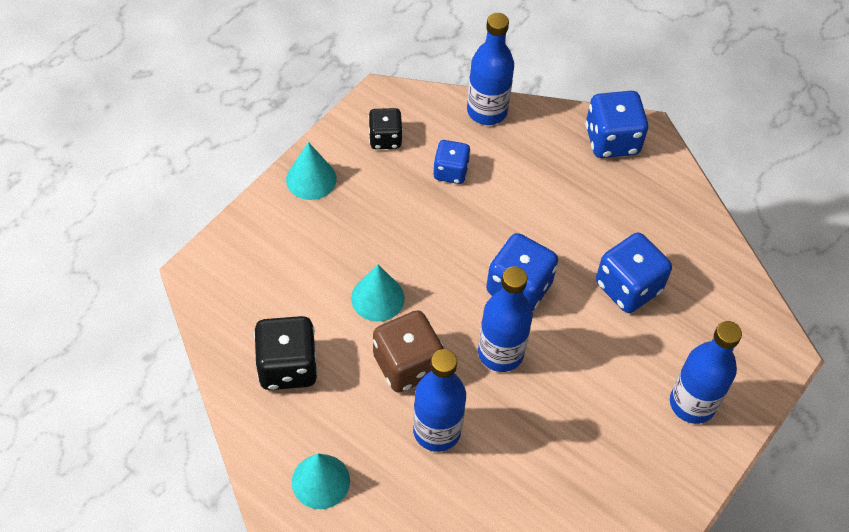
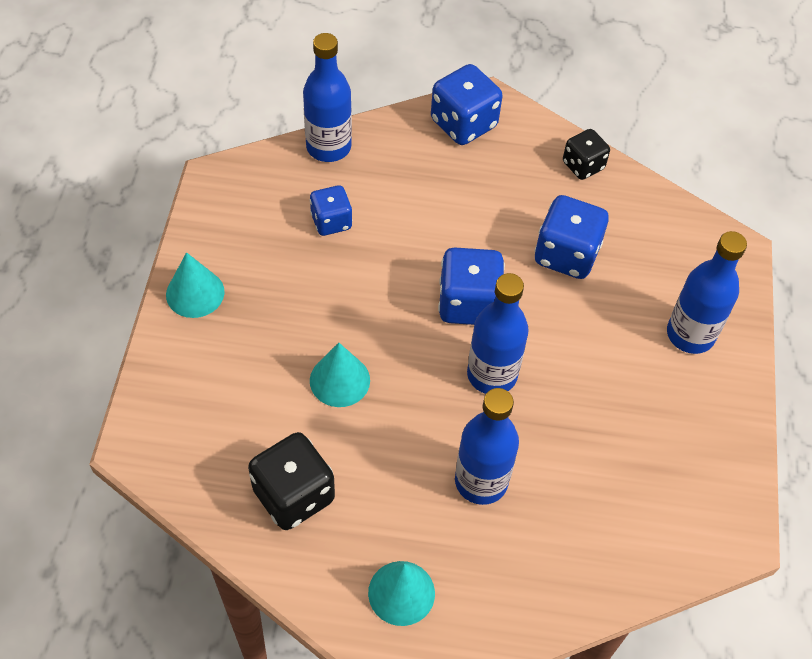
camera: 30 degrees left, 0 degrees up
(385, 139) = (245, 218): black dice -> black dice (583, 165)
(407, 365) = (411, 432): brown dice -> none

